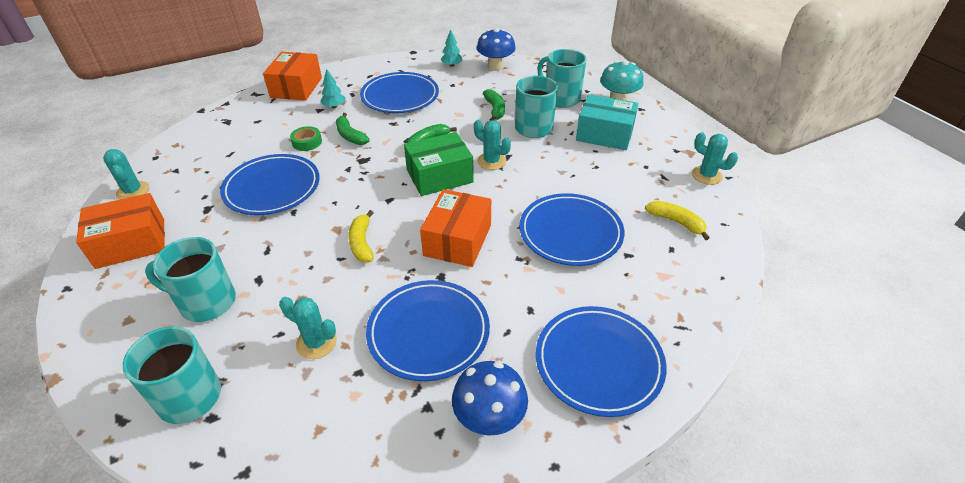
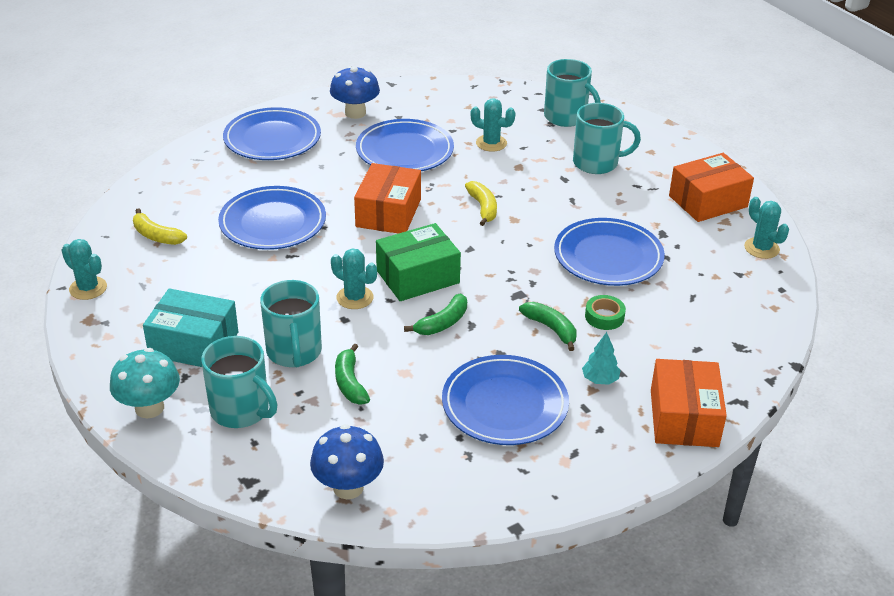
camera: 175 degrees right, 5 degrees down
(452, 65) = (431, 488): turquoise tree -> none

